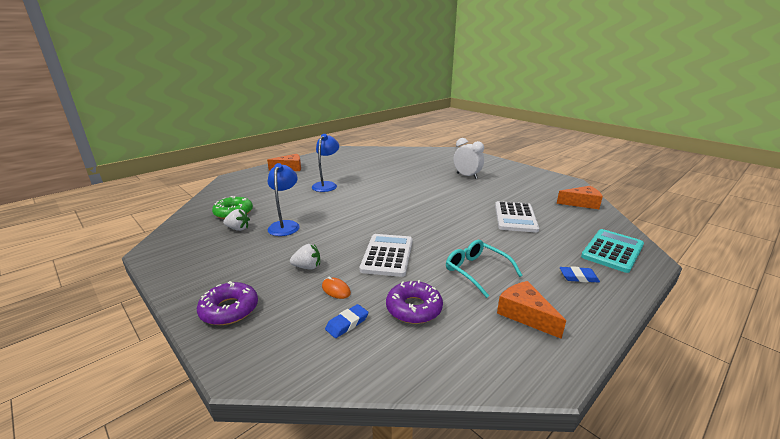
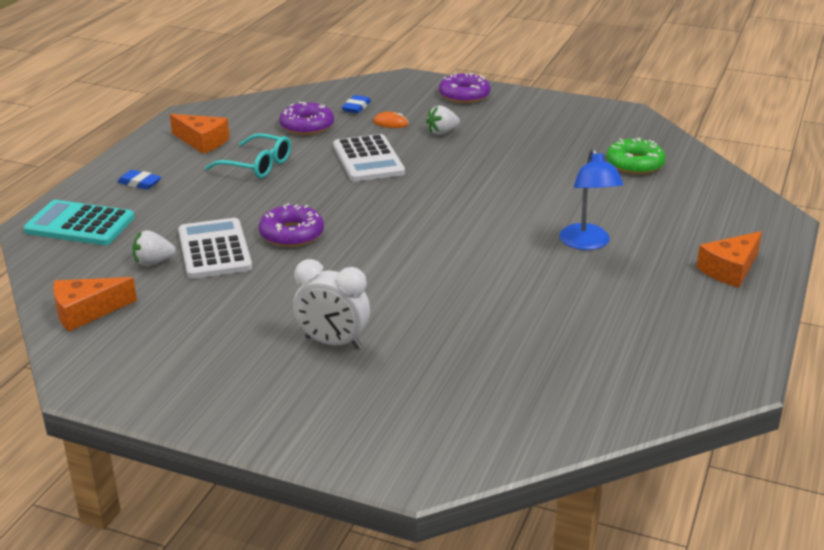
camera: 155 degrees right, 5 degrees up
(238, 229) = (585, 148): white strawberry -> white strawberry (153, 262)
(285, 225) = (536, 164): blue lamp -> none
(468, 216) = (291, 234): none -> purple donut
(578, 277) = (139, 183): blue eraser -> blue eraser turned 45 degrees clockwise
(612, 251) = (80, 224): turquoise calculator -> turquoise calculator turned 90 degrees clockwise

